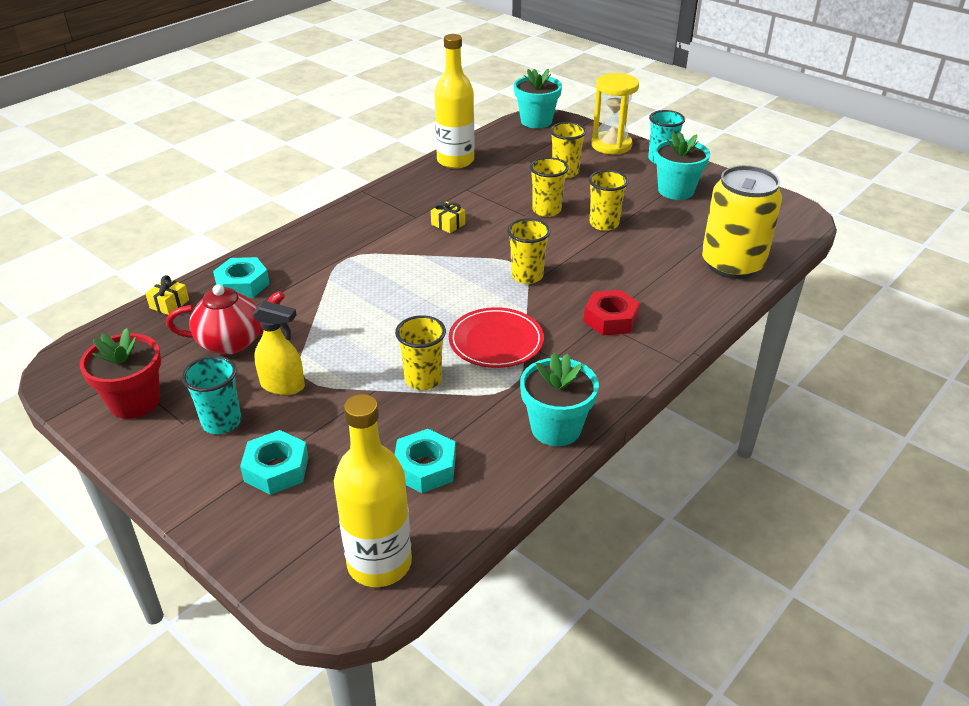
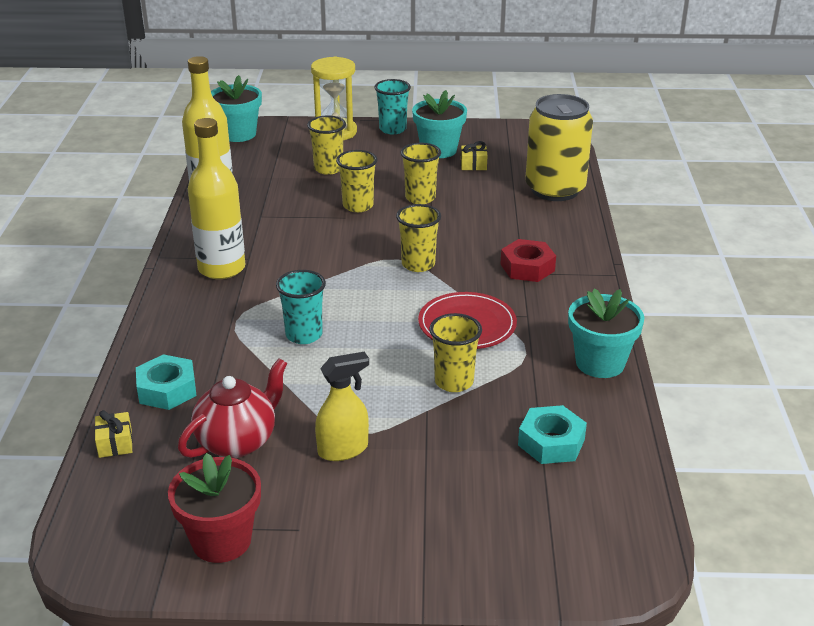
camera: 40 degrees left, 5 degrees down
(222, 422) = (334, 508): turquoise cup -> turquoise cup (304, 335)
(276, 469) = (439, 513): turquoise nut -> none
(379, 563) = (618, 525): yellow bottle -> yellow bottle (221, 268)
(448, 224) = (288, 252): yellow gift -> yellow gift (473, 165)

